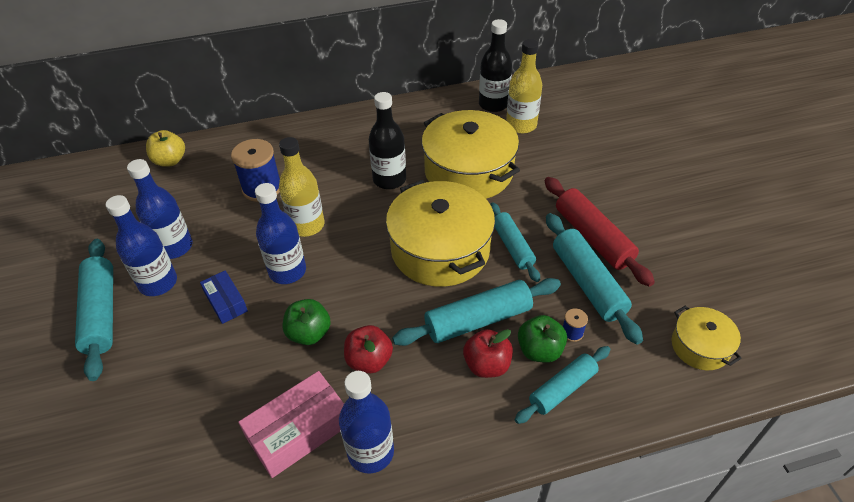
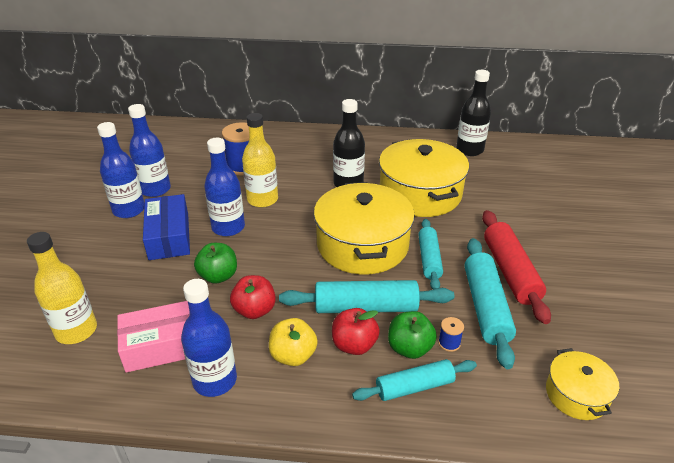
camera: 20 degrees right, 10 degrees down
(101, 313) = (77, 219): turquoise rolling pin -> none
(170, 161) = (187, 133): yellow apple -> yellow apple (293, 355)
(226, 302) = (169, 236): blue box -> blue box, size x1.67
(521, 125) = (487, 170): yellow bottle -> yellow bottle (76, 331)

